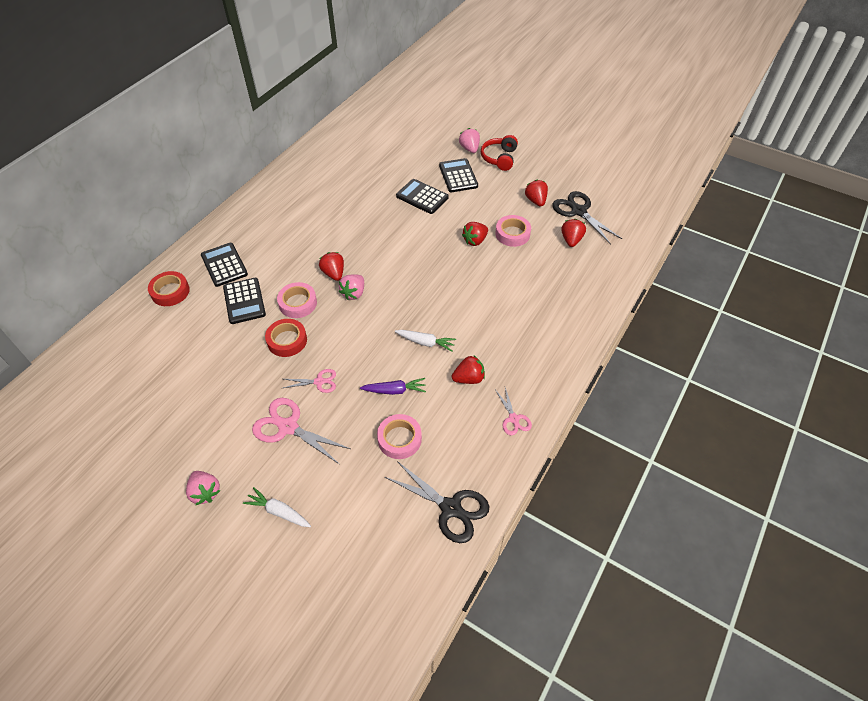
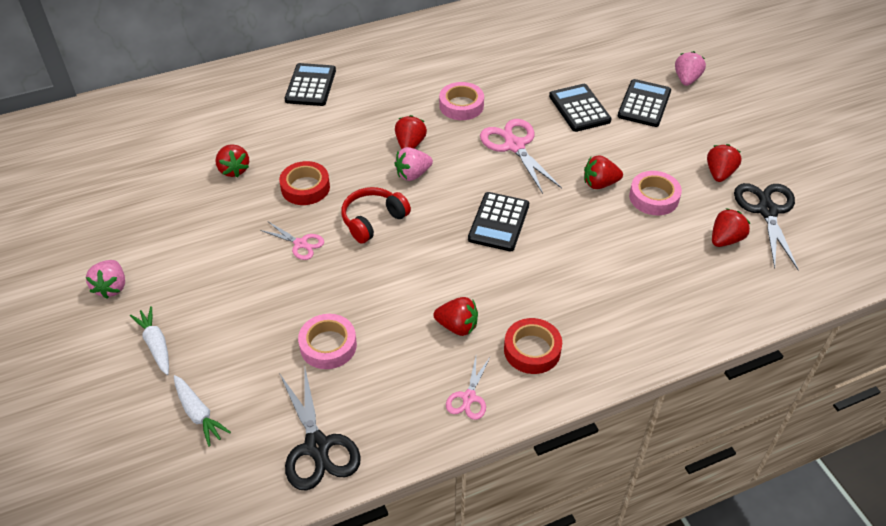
camera: 35 degrees right, 5 degrees down
(170, 292) = (240, 88): red tape -> red tape (532, 350)
(221, 355) = (234, 170): none -> red strawberry
(244, 301) = (299, 129): black calculator -> black calculator (498, 222)
(288, 427) = (233, 270): pink scissors -> pink scissors (514, 146)
(298, 303) = (348, 156): pink tape -> pink tape (461, 105)
(394, 390) = (367, 294): purple carrot -> none
(425, 342) = (444, 263): white carrot -> white carrot (198, 414)
(499, 158) = (716, 105): red headphones -> red headphones (373, 220)

